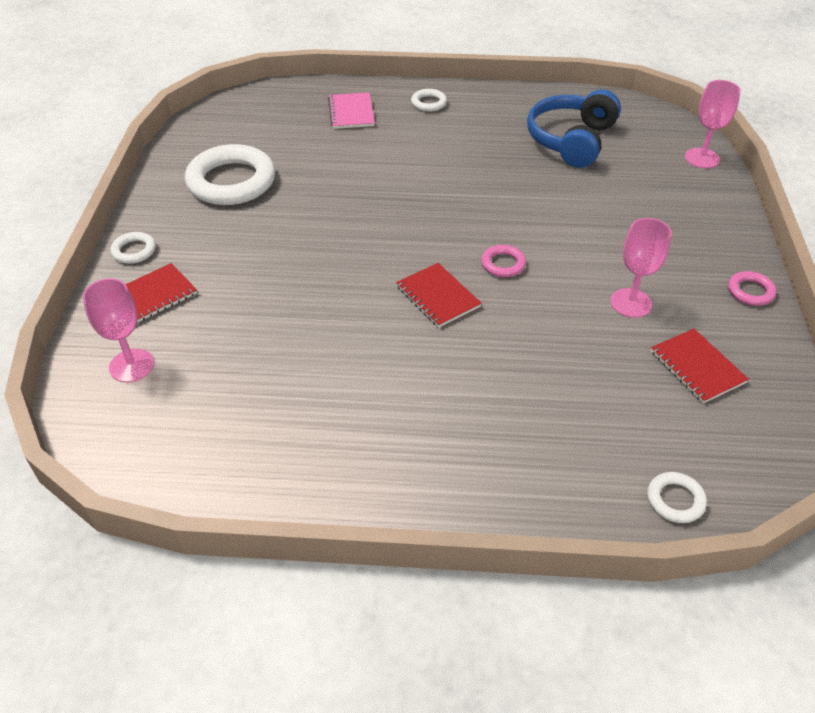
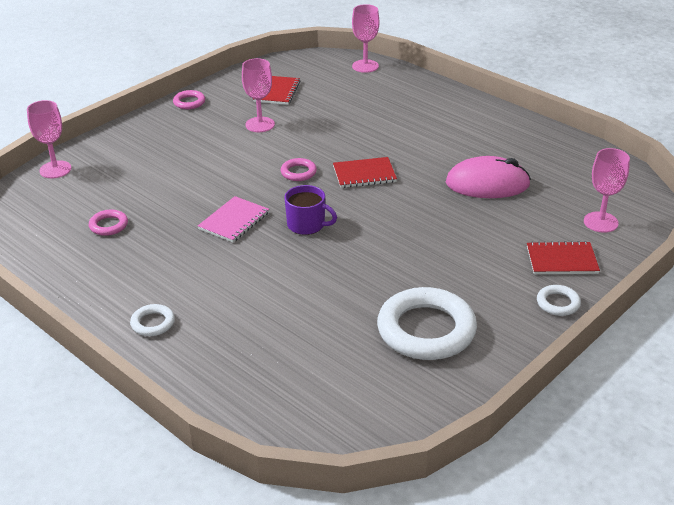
camera: 140 degrees left, 10 degrees down
(295, 354) = (487, 184): none -> pink mouse
(351, 112) = (235, 352): pink notebook -> pink notebook (234, 221)
(421, 216) = (307, 225): none -> purple mug
(438, 296) = (364, 174): red notebook -> red notebook turned 75 degrees clockwise
(571, 140) = (108, 225): blue headphones -> pink ring
(675, 500) = (365, 66): white ring -> pink goblet

